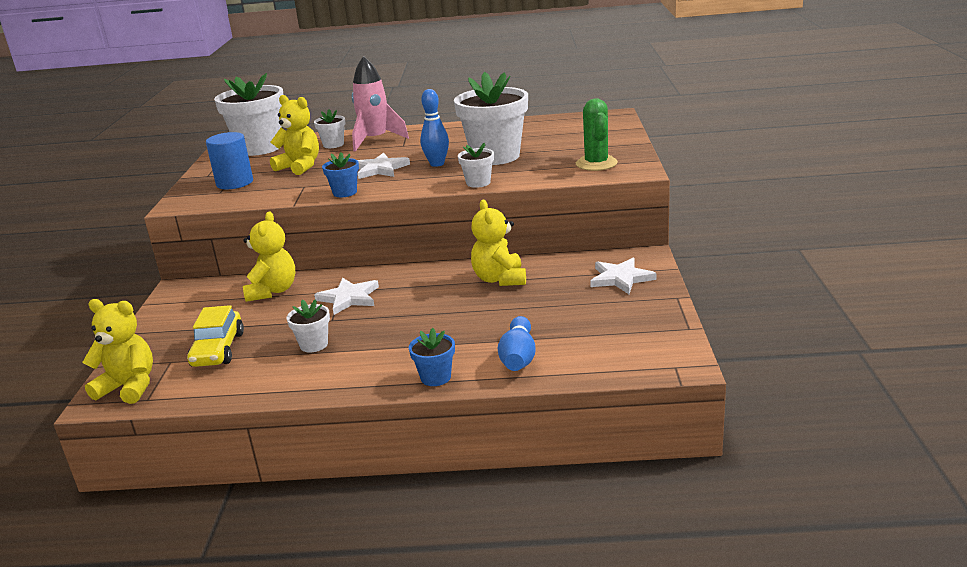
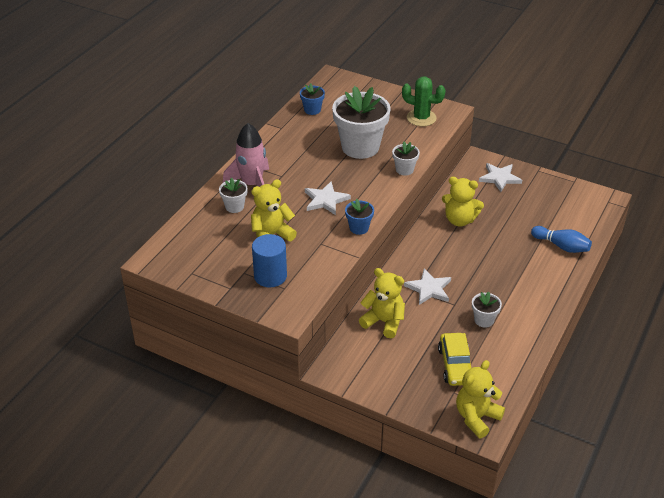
camera: 65 degrees left, 15 degrees up
(218, 350) = (455, 365): yellow car -> yellow car turned 60 degrees clockwise
(260, 148) = (189, 246): white flower pot -> none
(435, 377) = (561, 282): blue flower pot -> blue flower pot (312, 110)
(437, 164) = (345, 174): blue bowling pin -> none

